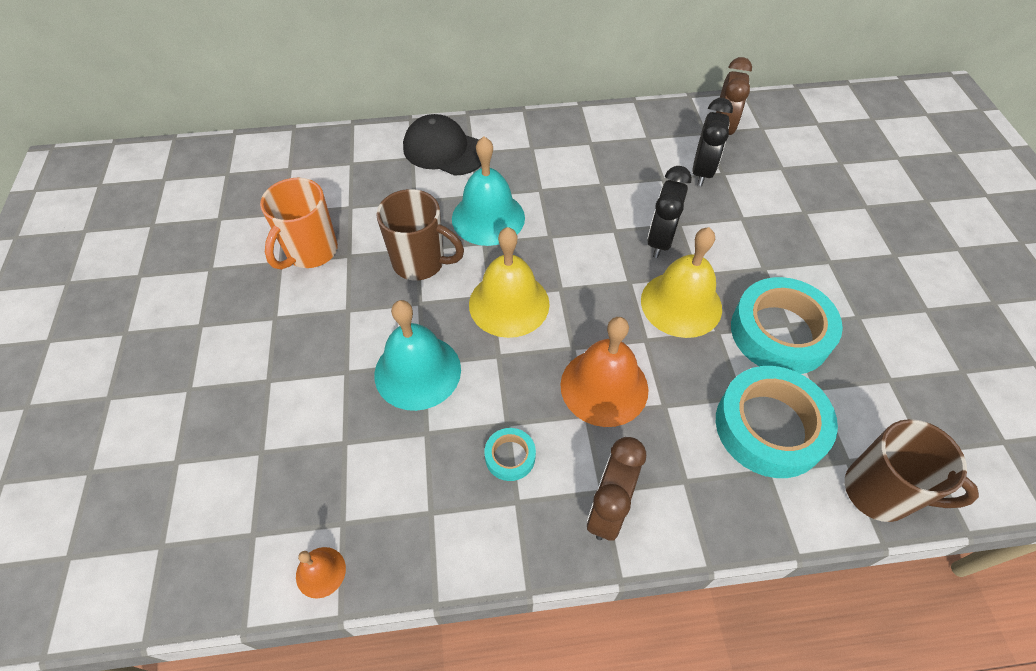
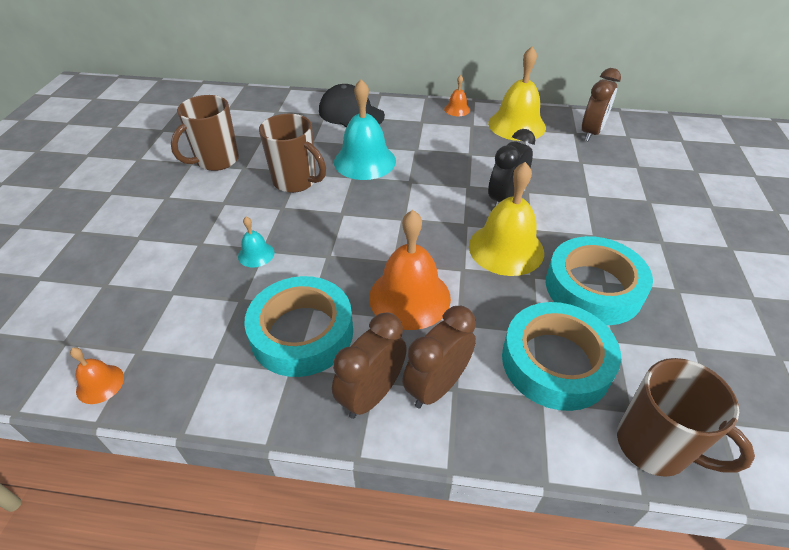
camera: 15 degrees right, 10 degrees down
(311, 252) = (216, 161): orange mug -> brown mug
(417, 371) = (256, 254): turquoise bell -> turquoise bell, size x0.48
(509, 303) = (354, 221): yellow bell -> yellow bell (516, 125)
(510, 456) = (302, 333): turquoise tape -> turquoise tape, size x2.18
(566, 122) = (457, 109): none -> orange bell
(667, 483) = (436, 386): none -> brown clock
(702, 171) = (562, 158): black clock -> none

